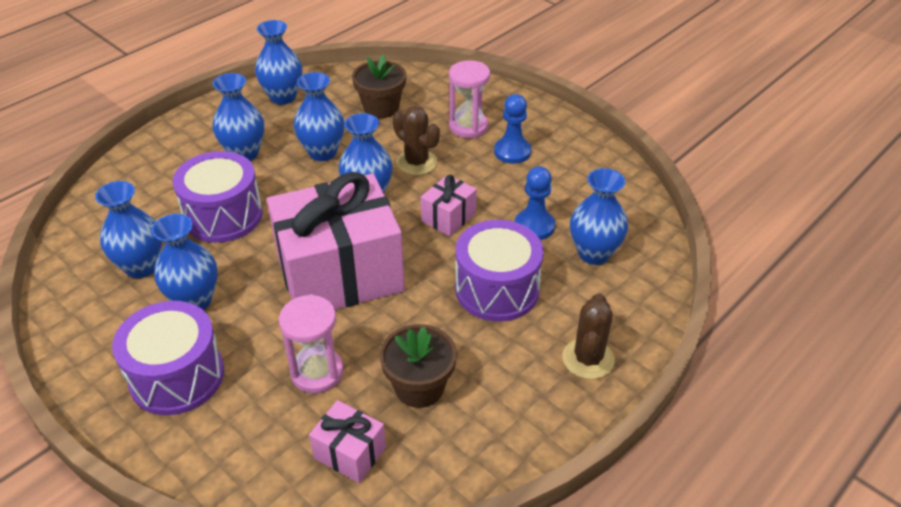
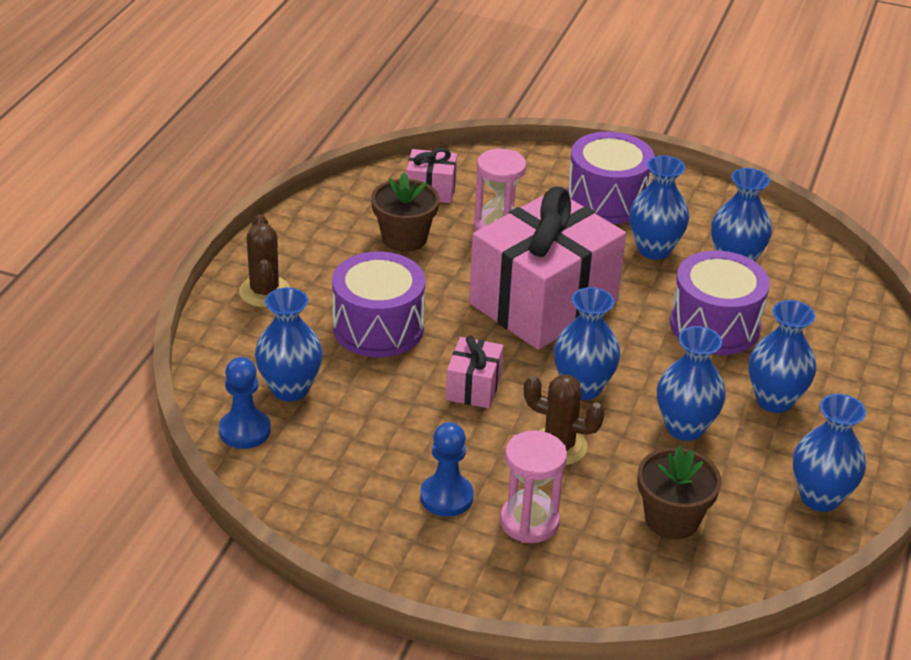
camera: 155 degrees right, 5 degrees down
(534, 226) = (370, 402): blue pawn -> blue pawn (245, 431)

